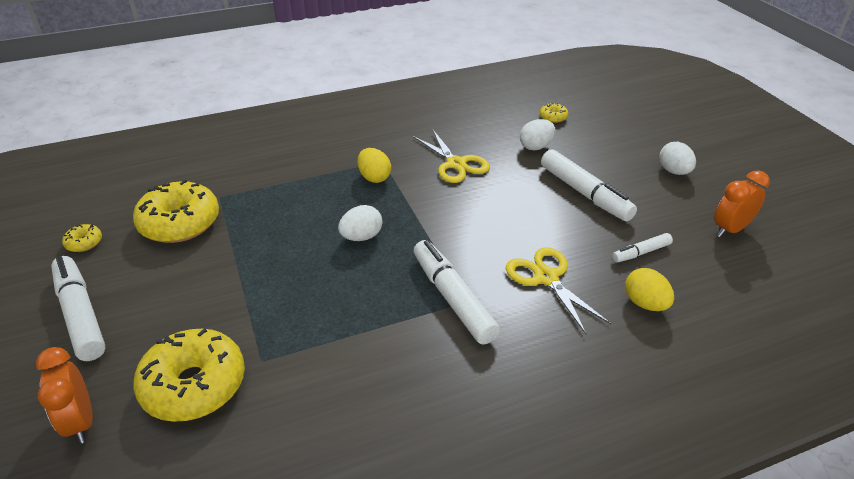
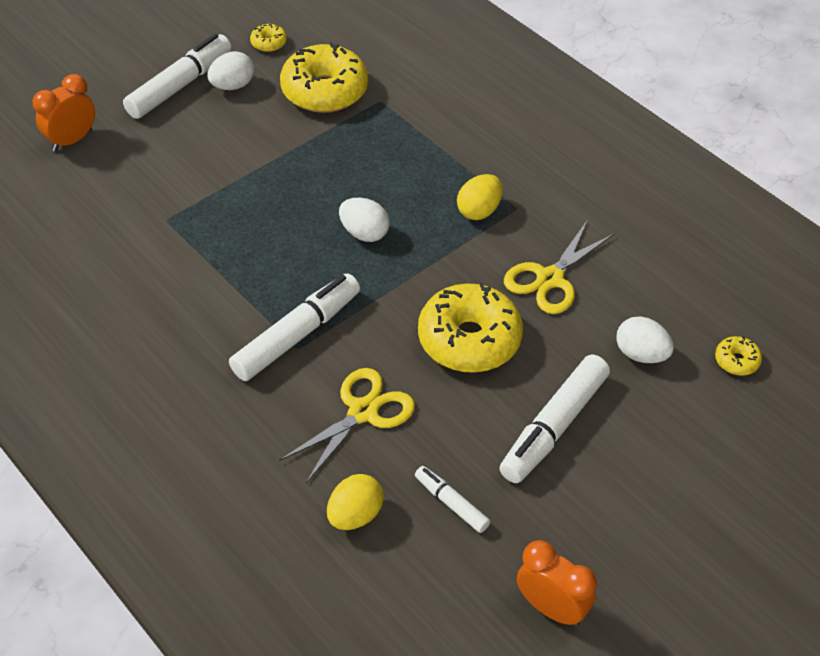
camera: 70 degrees right, 10 degrees up
(194, 385) = (126, 188): yellow donut -> yellow donut (469, 339)
(674, 171) = (668, 530): white egg -> white egg (232, 86)

